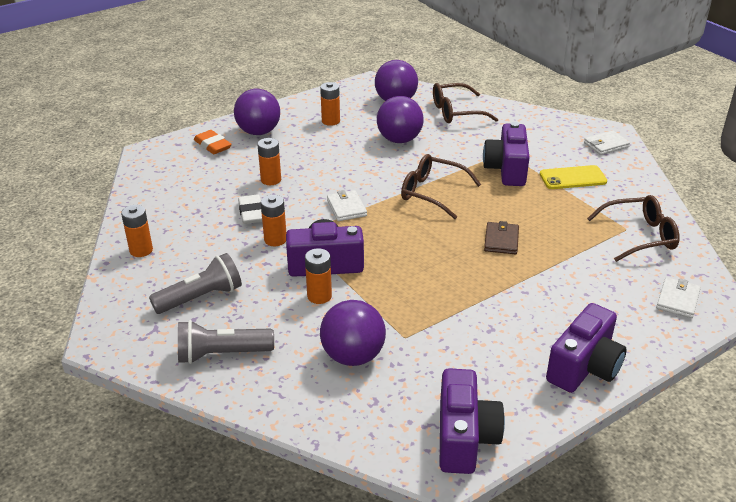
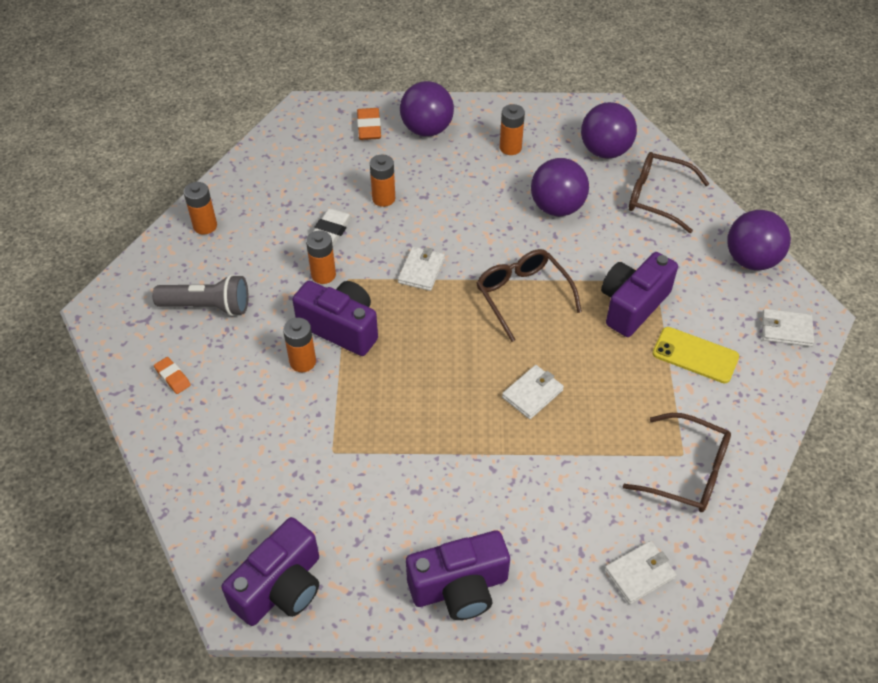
camera: 35 degrees right, 15 degrees up
(222, 354) = (173, 377): grey flashlight -> orange eraser
(353, 356) = (271, 444): purple ball -> purple ball (751, 260)
(501, 240) = (532, 393): brown wallet -> white wallet

